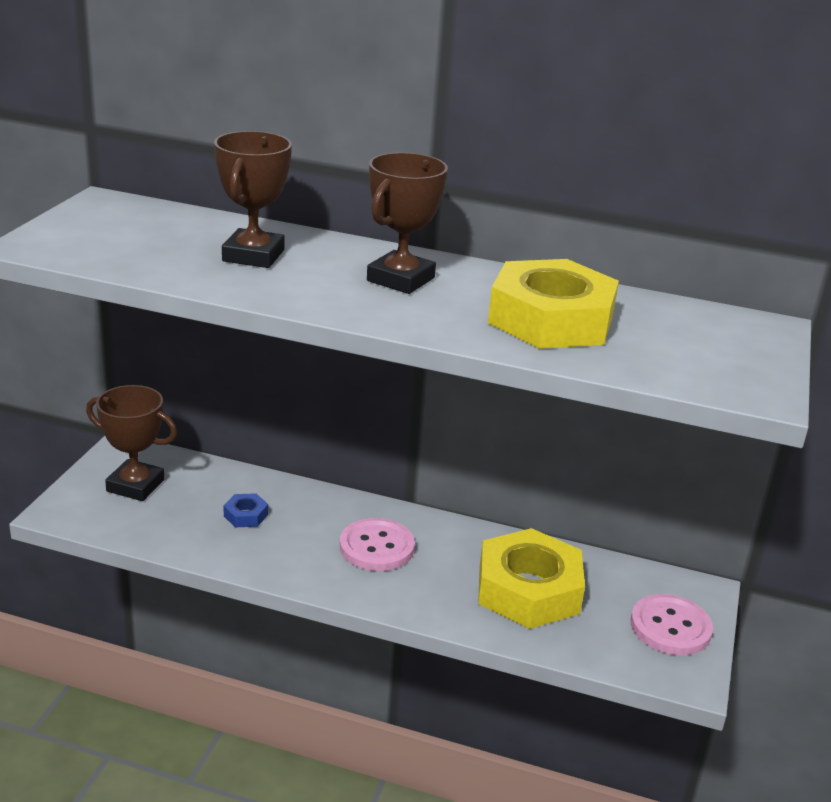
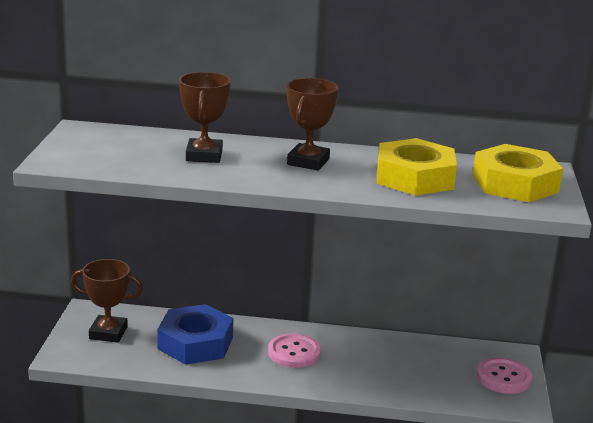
camera: 10 degrees left, 5 degrees down
(245, 515) = (195, 343): blue nut -> blue nut, size x2.45
(528, 590) = (405, 366): yellow nut -> yellow nut (515, 184)

